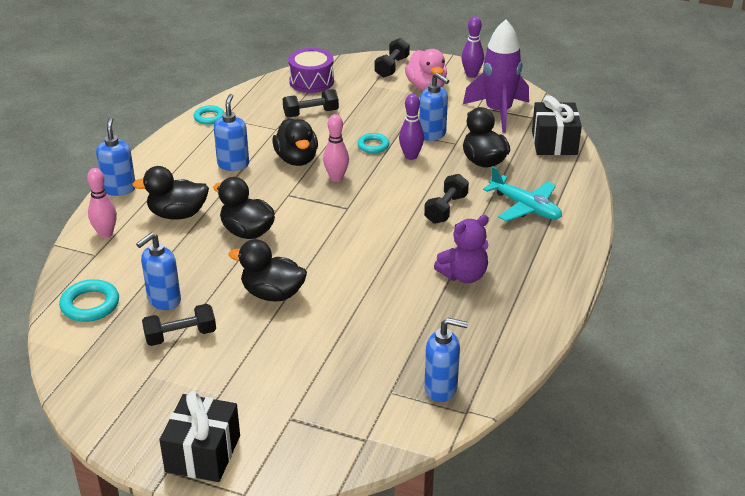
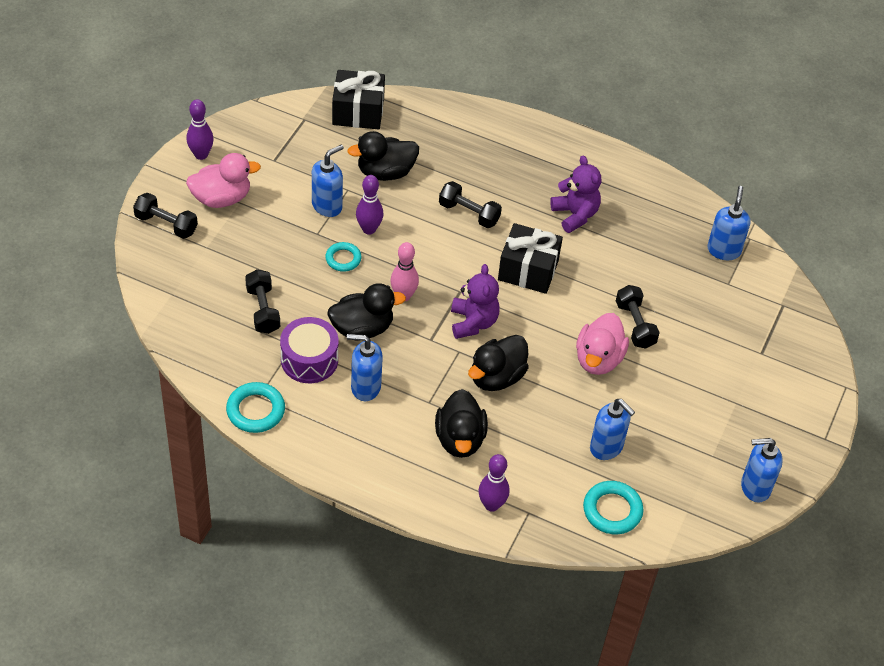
camera: 90 degrees left, 15 degrees up
(106, 234) = (491, 505): pink bowling pin -> purple bowling pin
(119, 189) = (404, 497): blue soap dispenser -> blue soap dispenser (755, 487)
(180, 336) = (659, 432): black dumbbell -> black dumbbell (635, 325)
(203, 453) = (805, 414): black gift -> black gift (528, 270)
(209, 117) = (255, 410): turquoise ring -> turquoise ring, size x1.52
(272, 294) = (598, 359): black duck -> pink duck
(310, 216) = (473, 322): none -> purple teddy bear
(311, 81) = (185, 305): purple drum -> purple drum (309, 360)
(498, 112) = (289, 145): purple rocket -> none
(525, 207) = (471, 154): turquoise plane -> none

